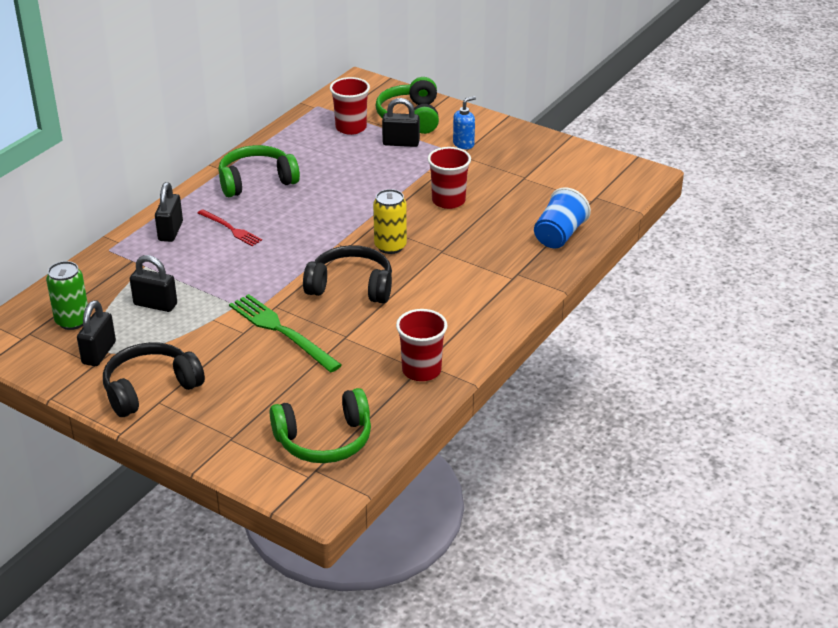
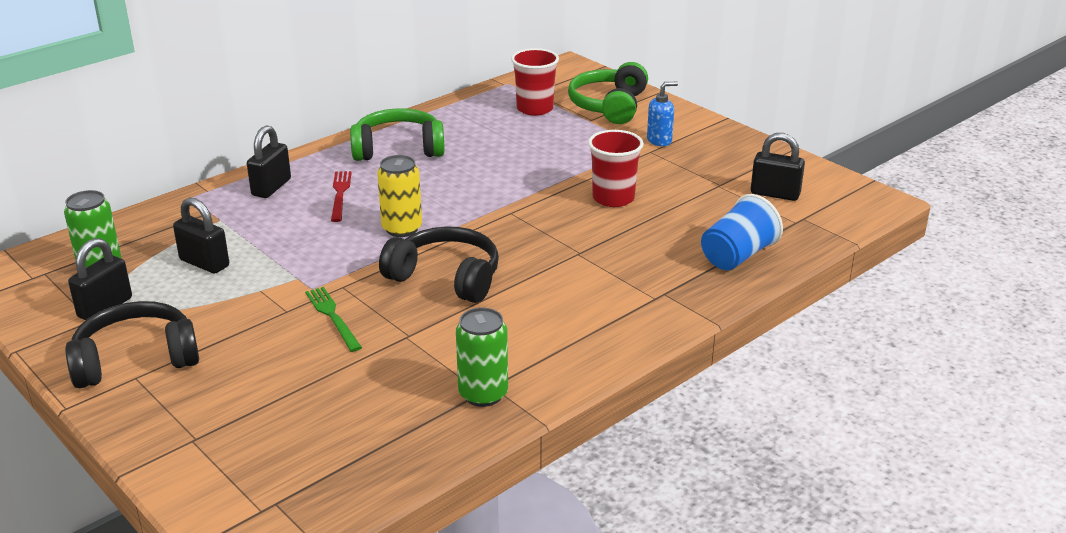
camera: 15 degrees right, 5 degrees down
(231, 229) = (340, 194): red fork -> red fork turned 150 degrees counterclockwise
(281, 331) = (332, 317): green fork -> green fork, size x0.60
(324, 440) = (309, 464): green headphones -> none
(390, 246) = (517, 239): yellow can -> yellow can (402, 229)
(401, 143) = (585, 131): black padlock -> black padlock (775, 194)
(421, 370) = (483, 394): red cup -> green can

